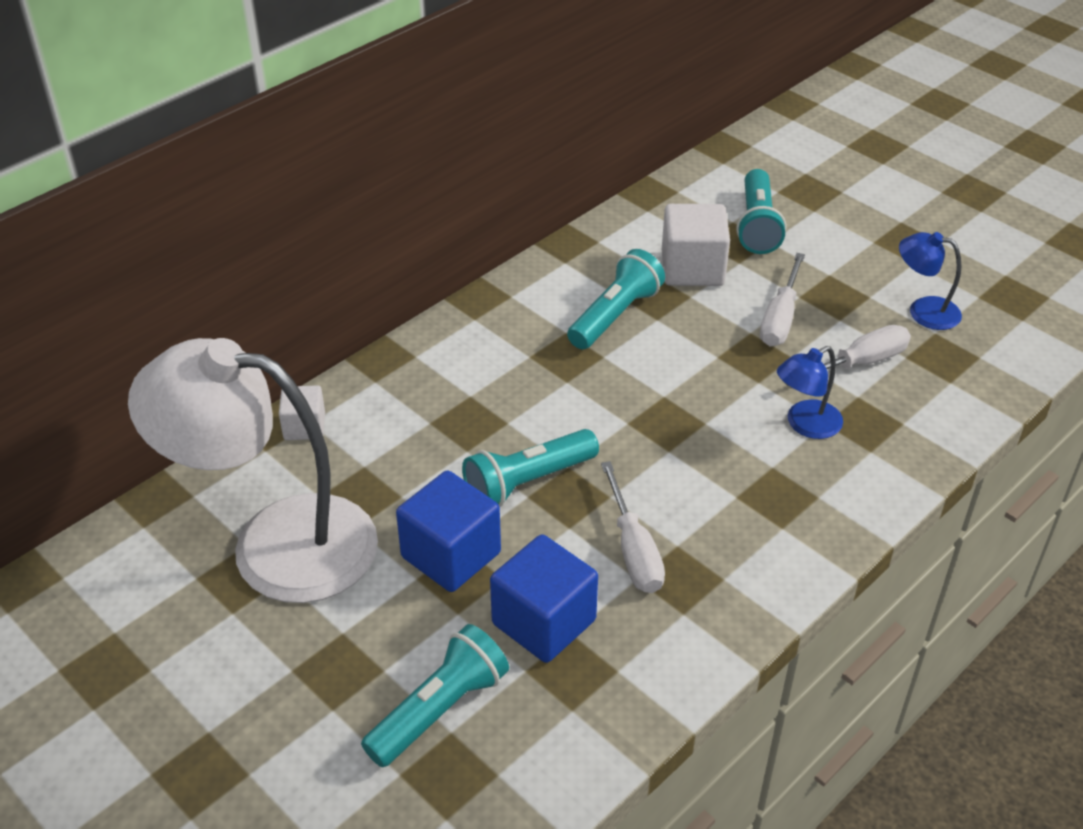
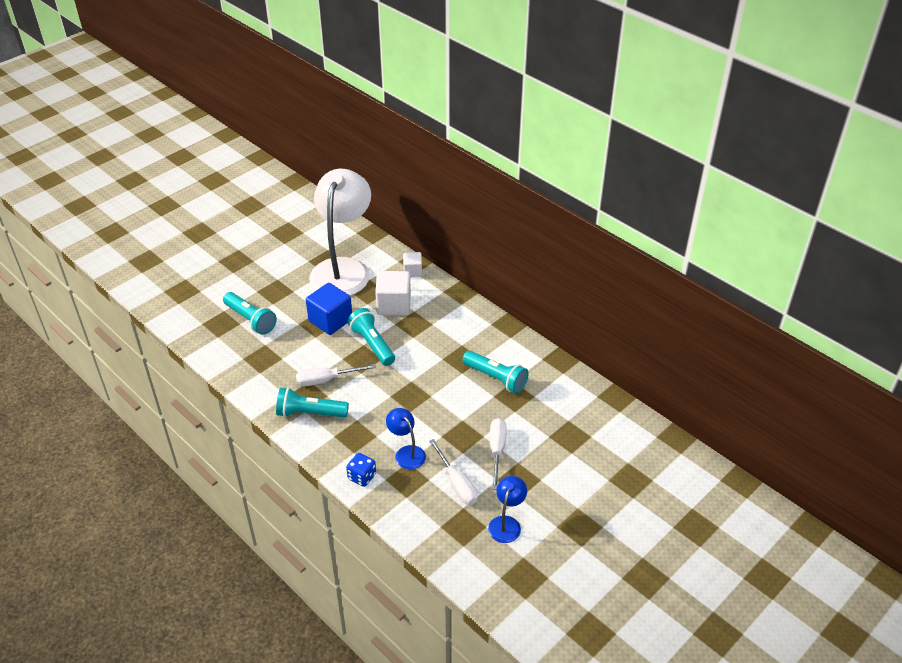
camera: 90 degrees right, 0 degrees up
(544, 622) = (289, 350): blue cube -> none
(692, 268) = (541, 414): white cube -> white cube (394, 305)
(757, 225) = (588, 448): turquoise flashlight -> turquoise flashlight (310, 413)
(780, 318) = (497, 451): white screwdriver -> white screwdriver turned 75 degrees clockwise
(872, 482) = (362, 476): none -> blue dice

